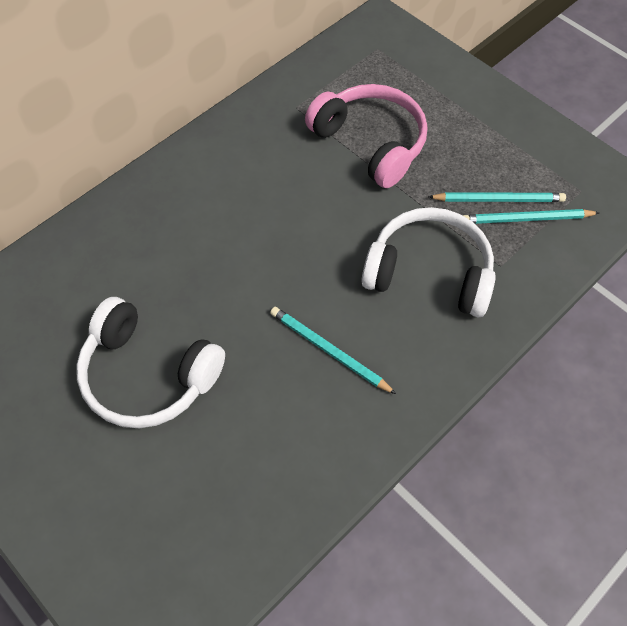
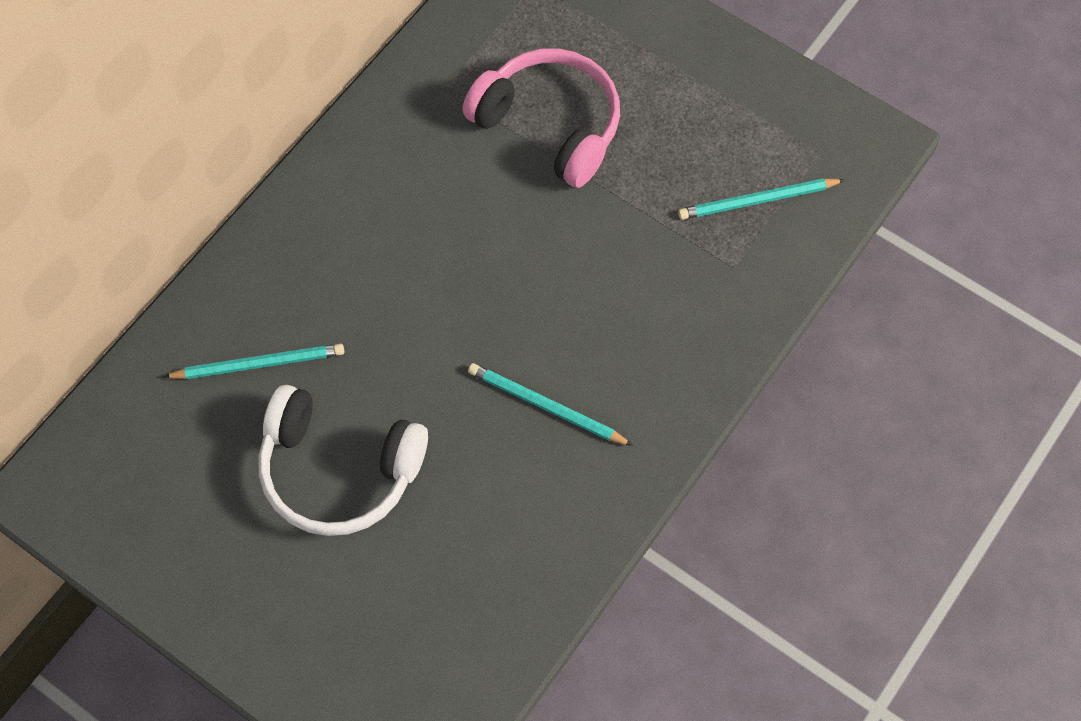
camera: 10 degrees left, 5 degrees up
(429, 273) = (649, 290): white headphones -> none
(499, 199) = (721, 179): turquoise pencil -> turquoise pencil (259, 364)

